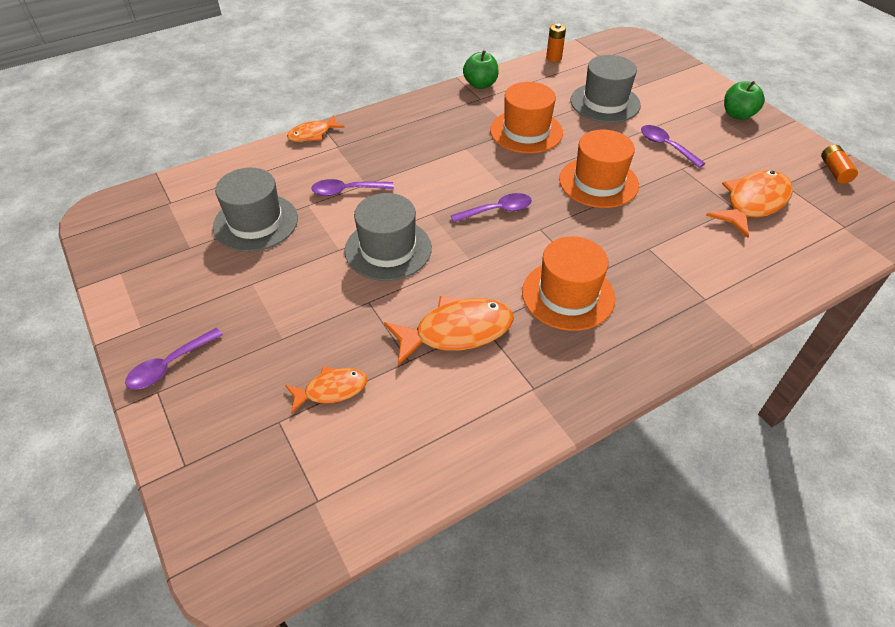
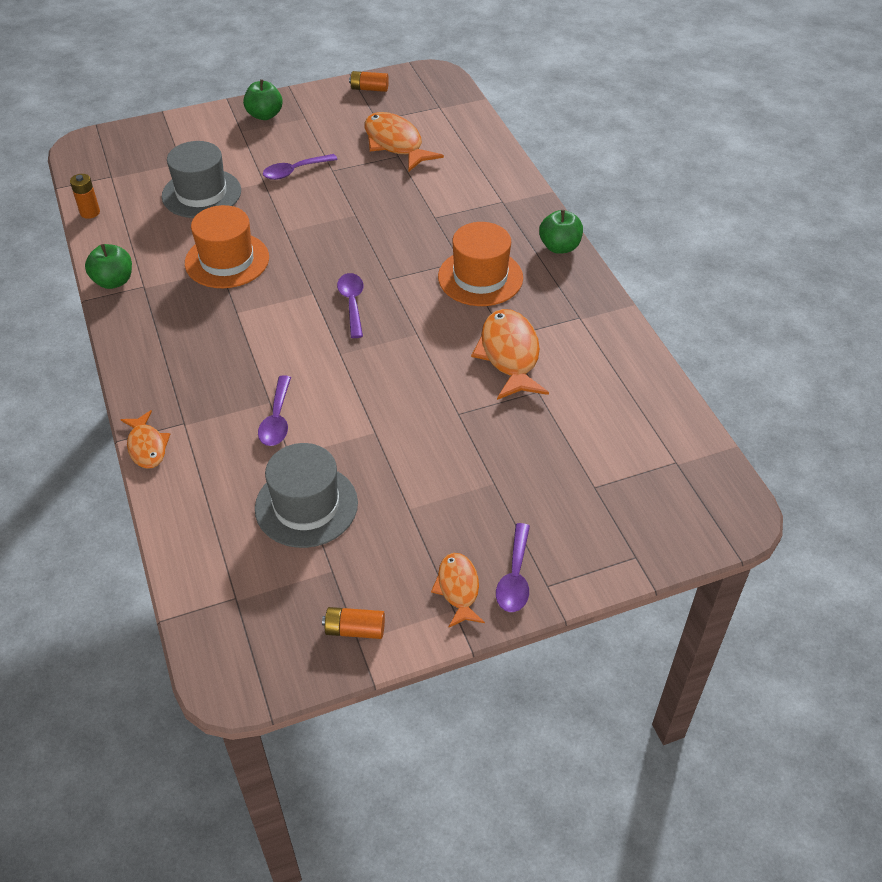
camera: 80 degrees left, 0 degrees up
(130, 269) = (355, 630): none -> orange battery
(169, 366) = (515, 577): purple spoon -> purple spoon turned 45 degrees clockwise
(331, 390) = (564, 447): orange fish -> orange fish (458, 589)
(388, 249) = (386, 392): grey hat -> none
(598, 182) = (333, 227): orange hat -> none
(649, 359) = (559, 247): none -> green apple

